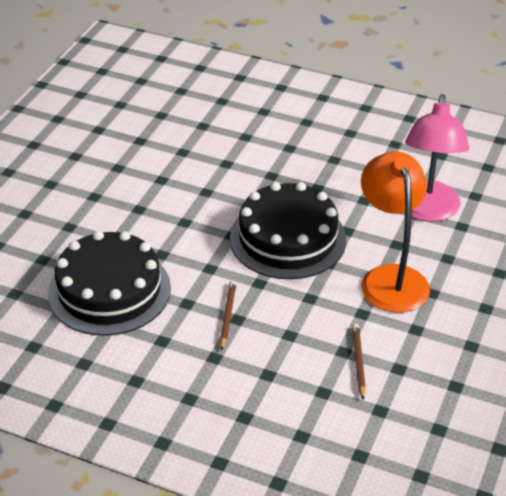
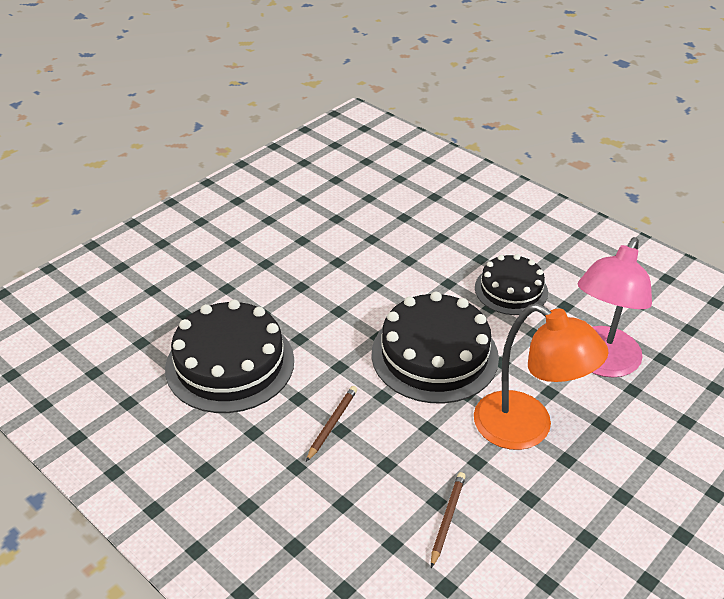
camera: 20 degrees right, 0 degrees up
(328, 169) = (511, 290): none -> black cake
(391, 278) = (527, 429): orange lamp -> orange lamp turned 120 degrees clockwise

